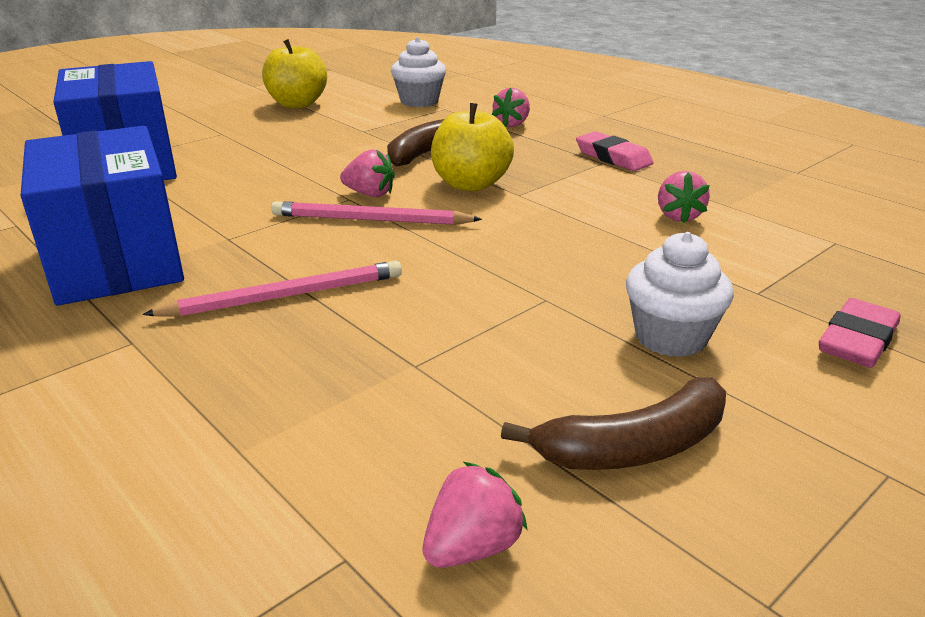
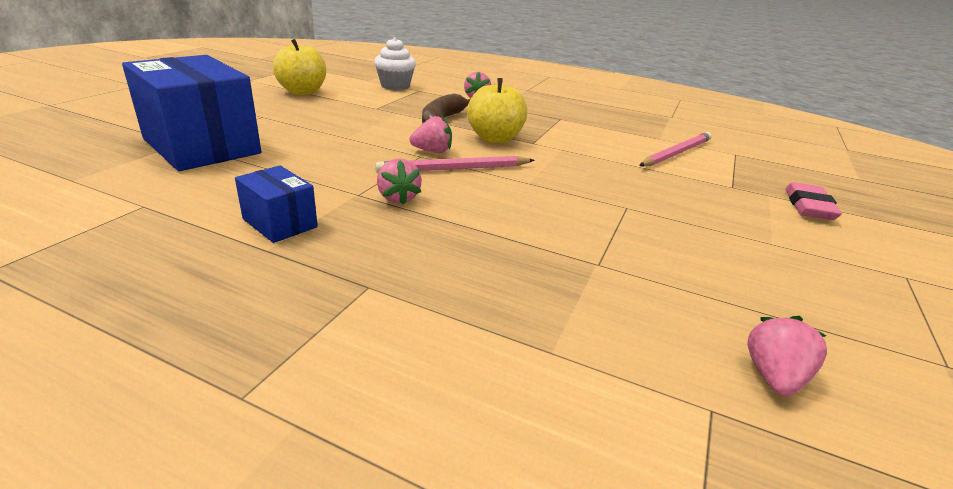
camera: 25 degrees left, 0 degrees up
(117, 260) = (280, 223): blue box -> blue box, size x0.47
(285, 296) = (453, 231): pink pencil -> pink pencil (676, 153)
(613, 157) = (563, 115): pink eraser -> none
(634, 447) = (780, 289): brown banana -> none
(670, 337) = (721, 219): white cupcake -> none
(678, 216) = (641, 147): pink strawberry -> pink strawberry (398, 198)

